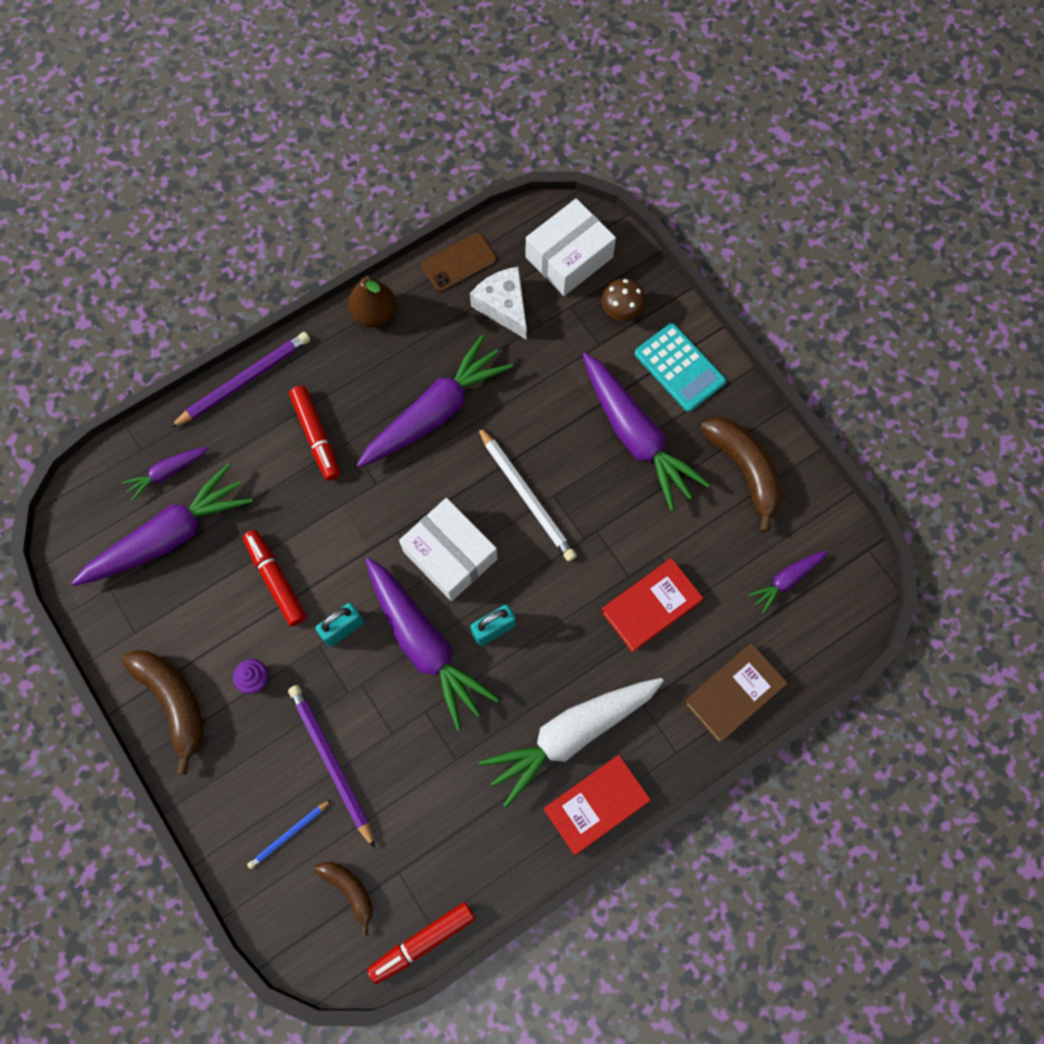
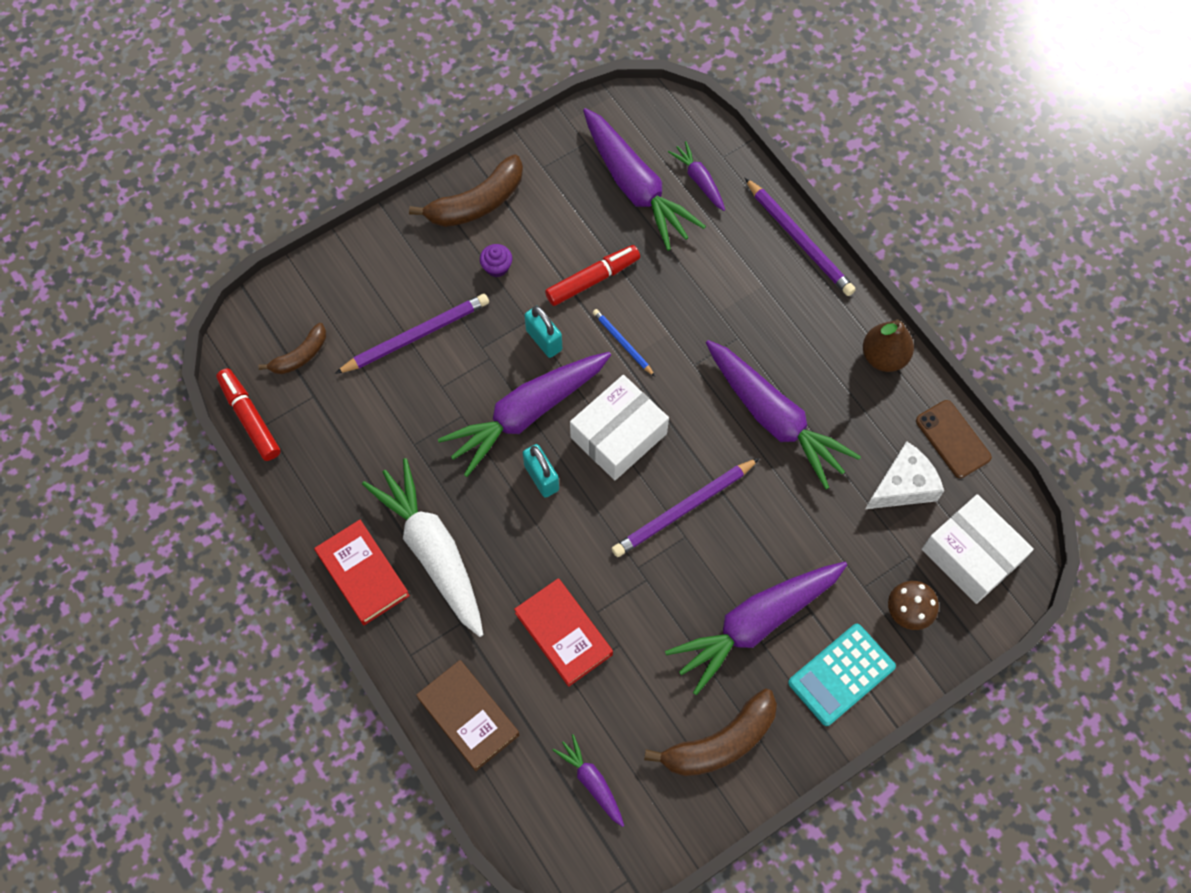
camera: 90 degrees right, 5 degrees down
(289, 835) = (353, 303): blue pencil -> blue pencil (622, 343)
(316, 436) = (742, 307): red marker -> none
(527, 495) = (684, 509): white pencil -> purple pencil

